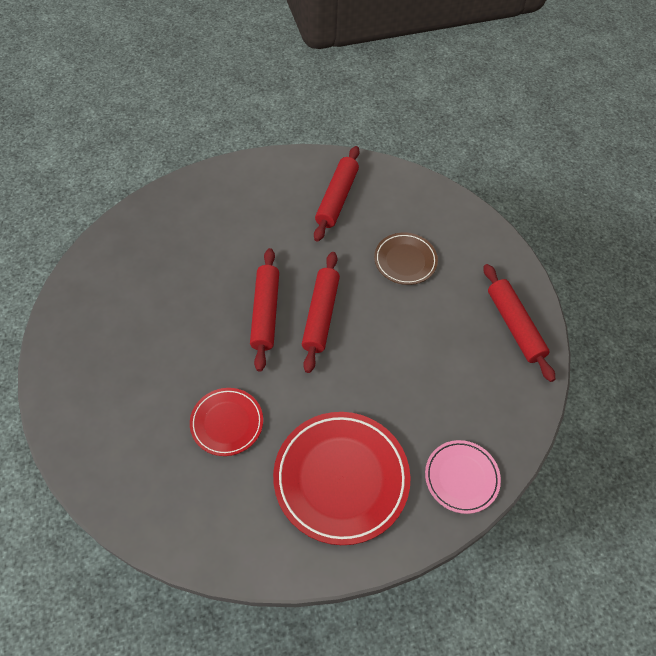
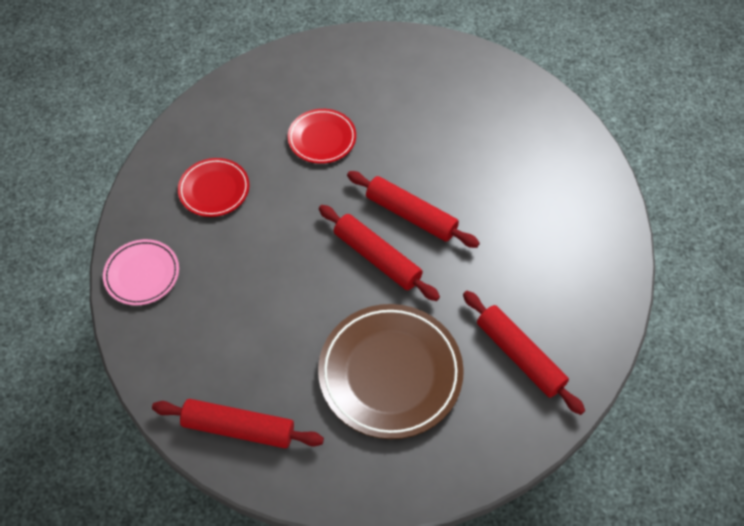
camera: 125 degrees right, 0 degrees up
(341, 478) = (214, 190): red plate -> red plate, size x0.56
(405, 261) = (390, 373): brown plate -> brown plate, size x1.79

